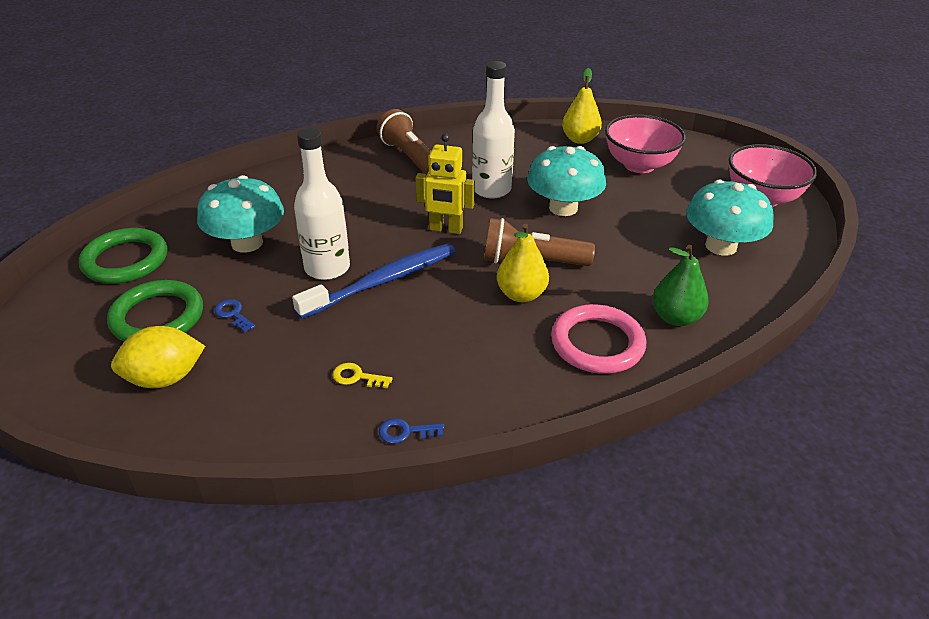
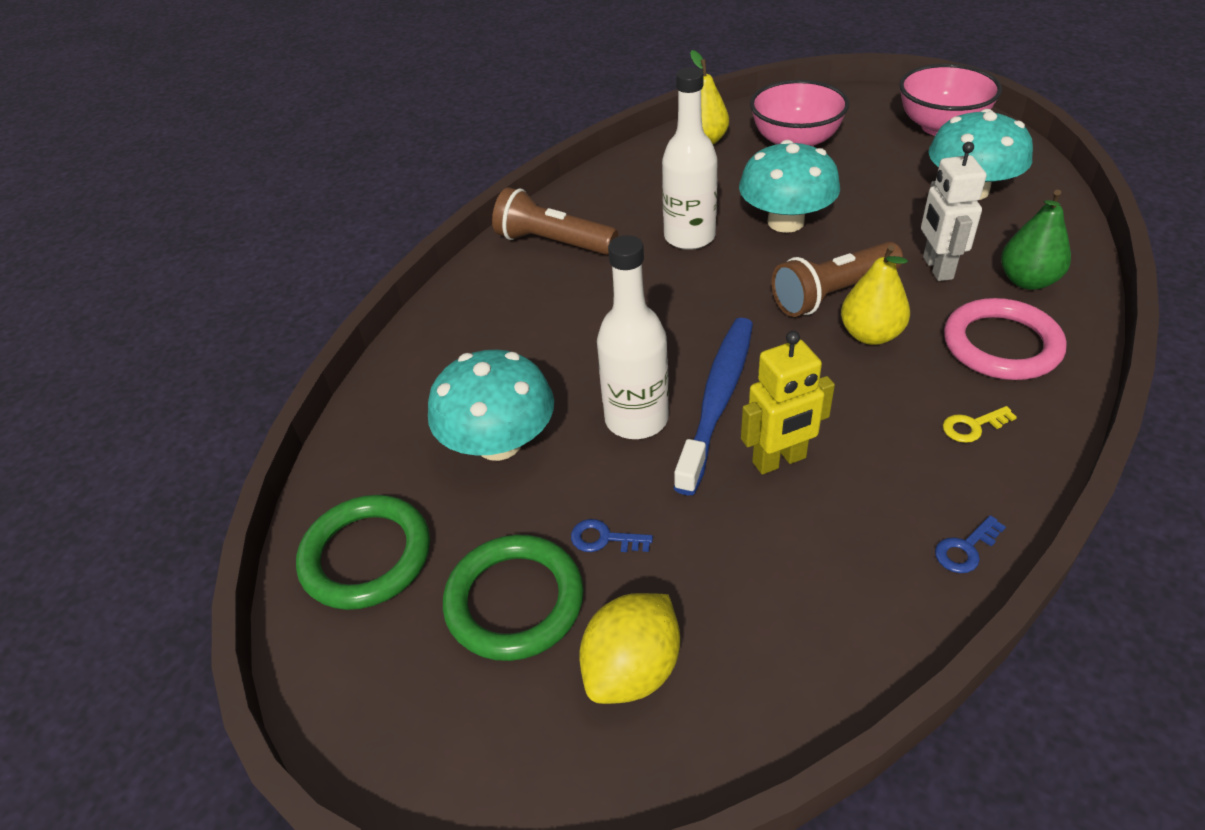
camera: 30 degrees left, 5 degrees up
(357, 377) = (839, 522): yellow key -> yellow key (972, 426)
(446, 229) = (702, 305): yellow robot -> yellow robot (779, 460)
(623, 280) = (937, 268): none -> white robot

